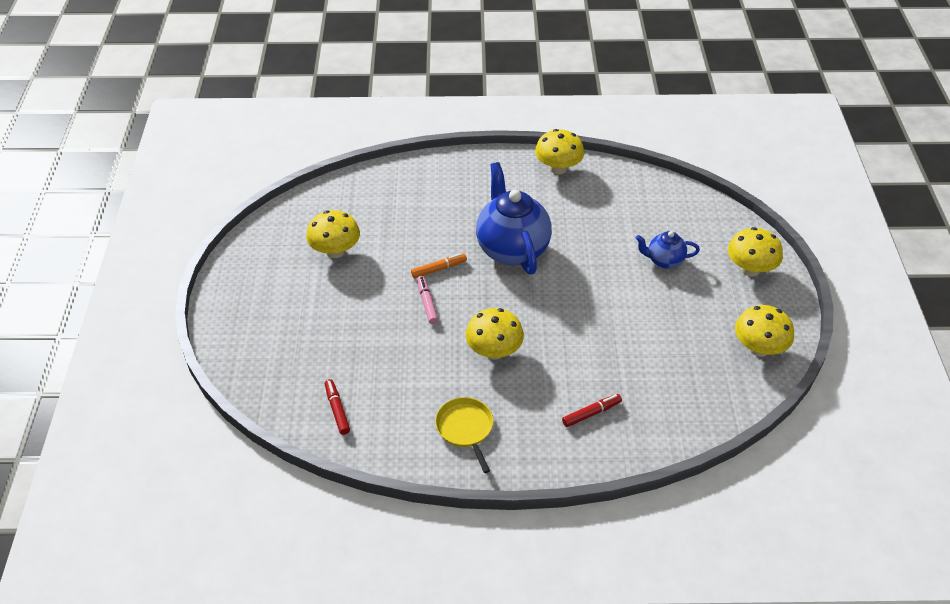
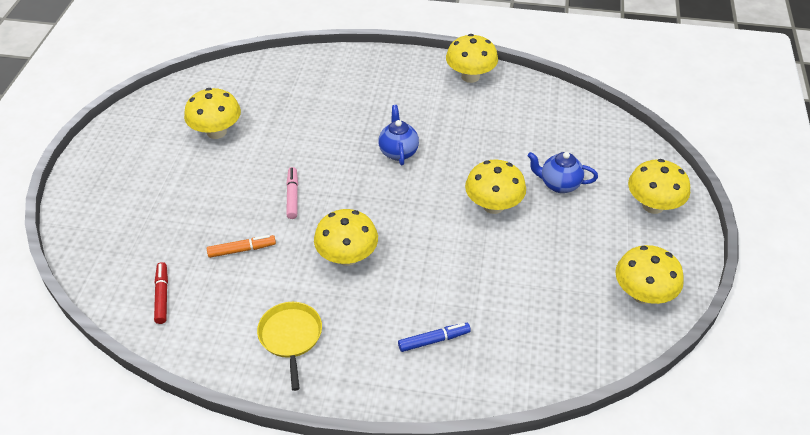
camera: 10 degrees right, 0 degrees up
(439, 269) = (316, 163): orange marker -> orange marker (242, 250)
(512, 249) = (398, 152): blue teapot -> blue teapot, size x0.50
(591, 413) = (434, 340): red marker -> blue marker
(611, 287) = (493, 205): none -> yellow mushroom

